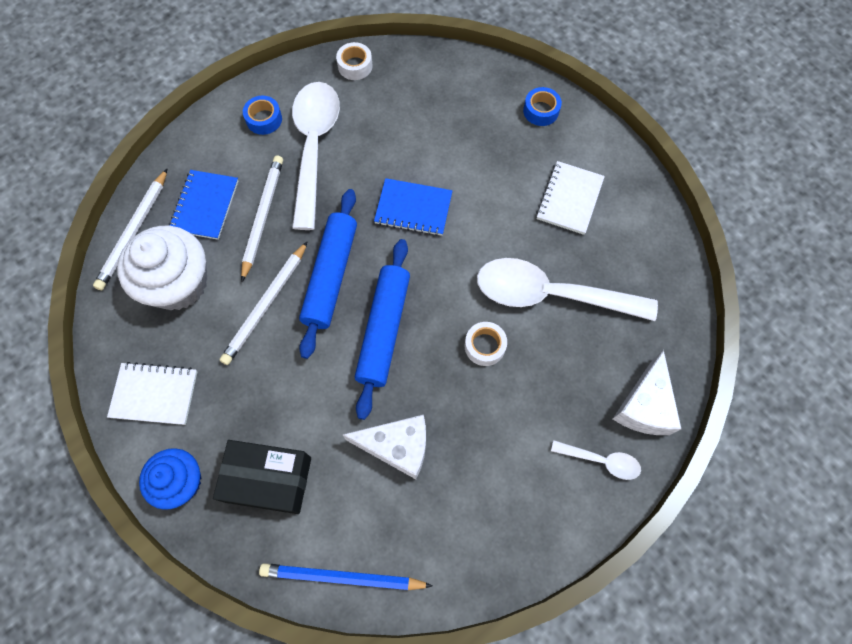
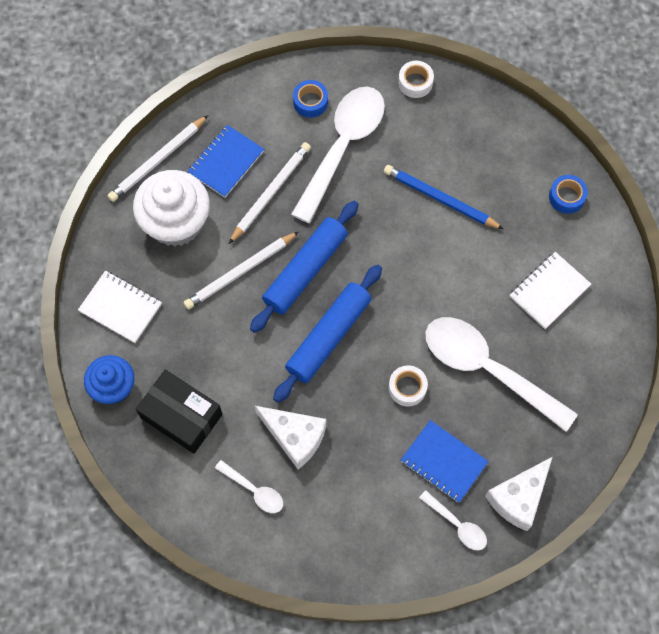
camera: 25 degrees right, 0 degrees up
(342, 577) = (206, 516): blue pencil -> blue pencil (440, 199)
(381, 523) = (254, 490): none -> white spoon
(413, 208) = (404, 240): blue notebook -> blue notebook (444, 462)

